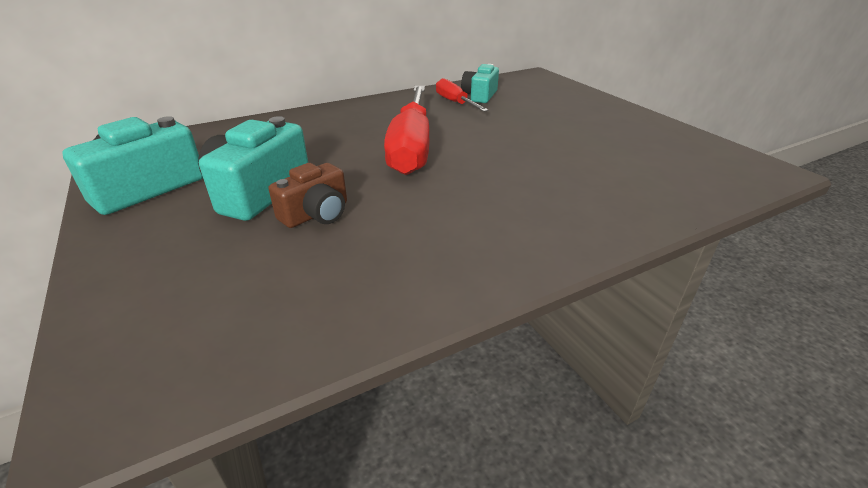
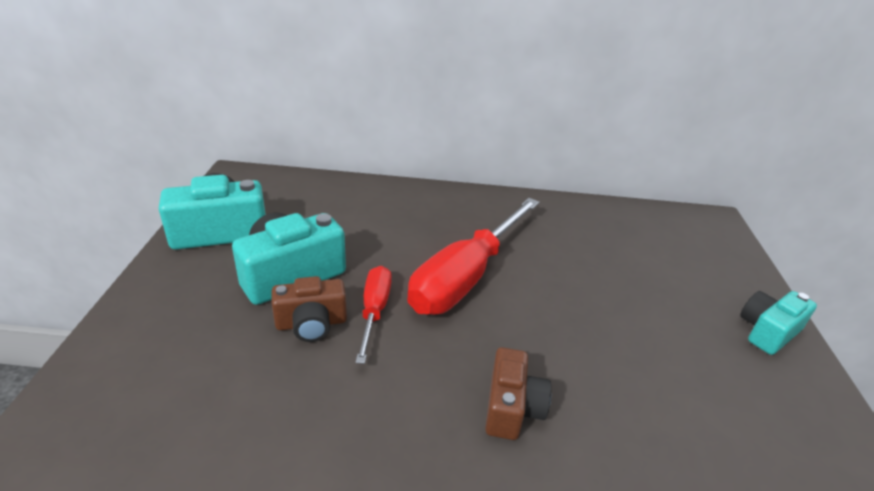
camera: 30 degrees right, 0 degrees up
(455, 103) = (571, 230): red screwdriver -> red screwdriver (374, 311)
(480, 96) = (609, 230): turquoise camera -> turquoise camera (767, 331)
(526, 201) = (512, 408): none -> brown camera

